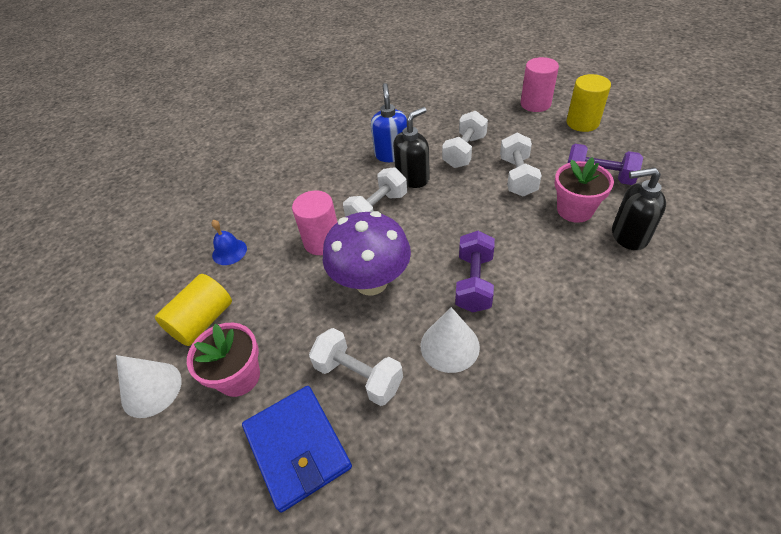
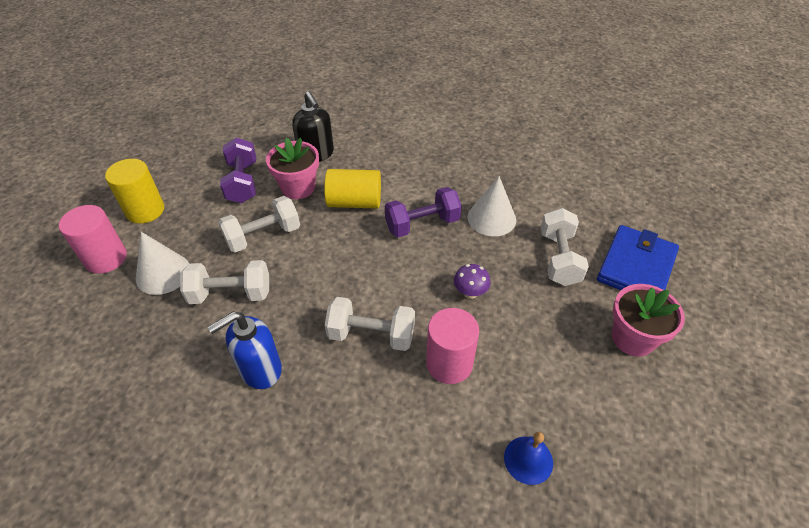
camera: 125 degrees left, 0 degrees up
(151, 389) = (708, 402): white cone -> white cone (163, 273)
(202, 321) = (621, 413): yellow cylinder -> yellow cylinder (354, 202)
(371, 282) = (470, 293): purple mushroom -> purple mushroom, size x0.42
(413, 178) = (301, 325): black soap dispenser -> none

